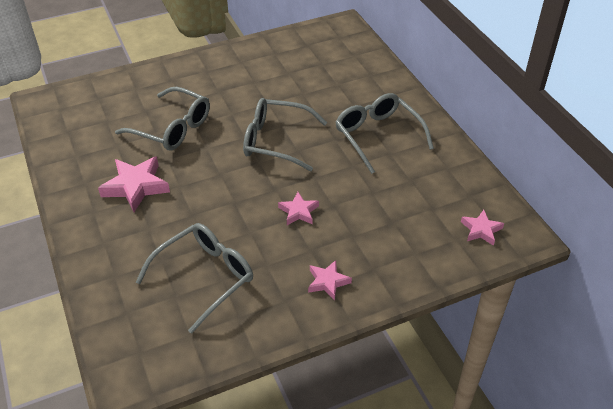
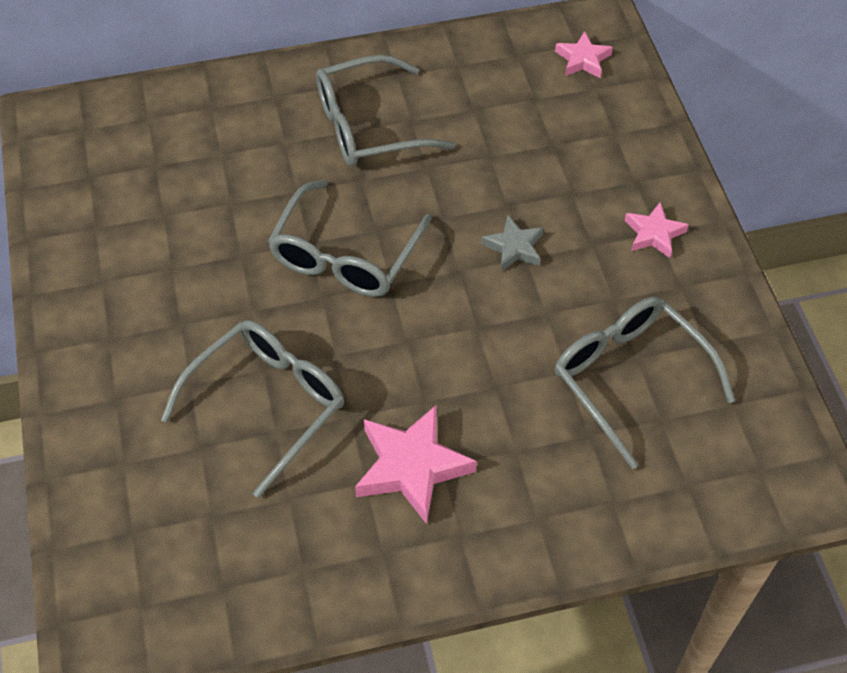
camera: 80 degrees left, 10 degrees up
(298, 212) = (514, 247): pink star -> grey star

